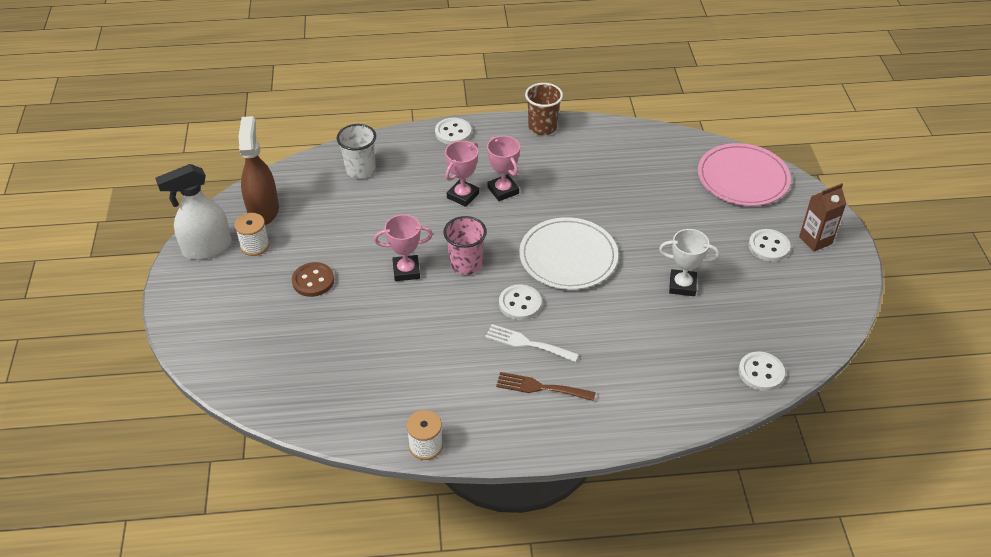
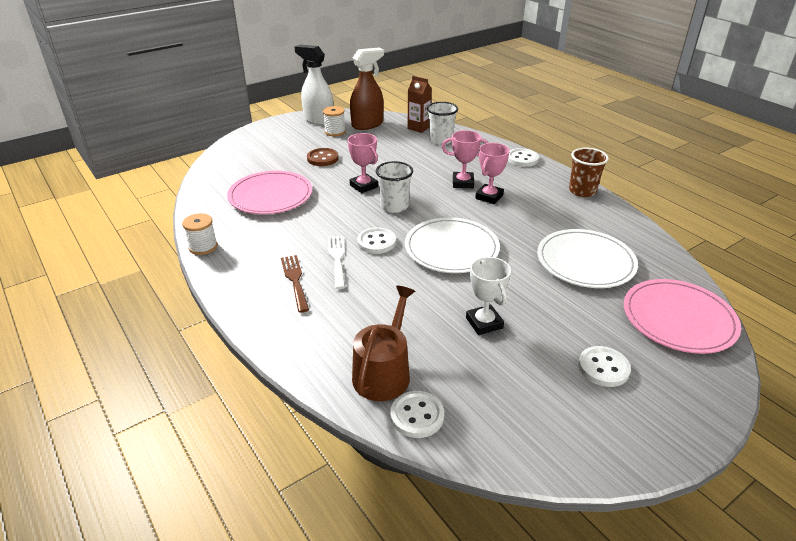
camera: 60 degrees right, 10 degrees down
(362, 355) = (270, 196): none -> pink plate
(466, 264) = (394, 206): pink cup -> white cup
(645, 185) = (585, 262): none -> white plate
(704, 372) = (384, 372): none -> brown watering can
(815, 240) = (658, 404): brown carton -> brown carton (418, 128)

